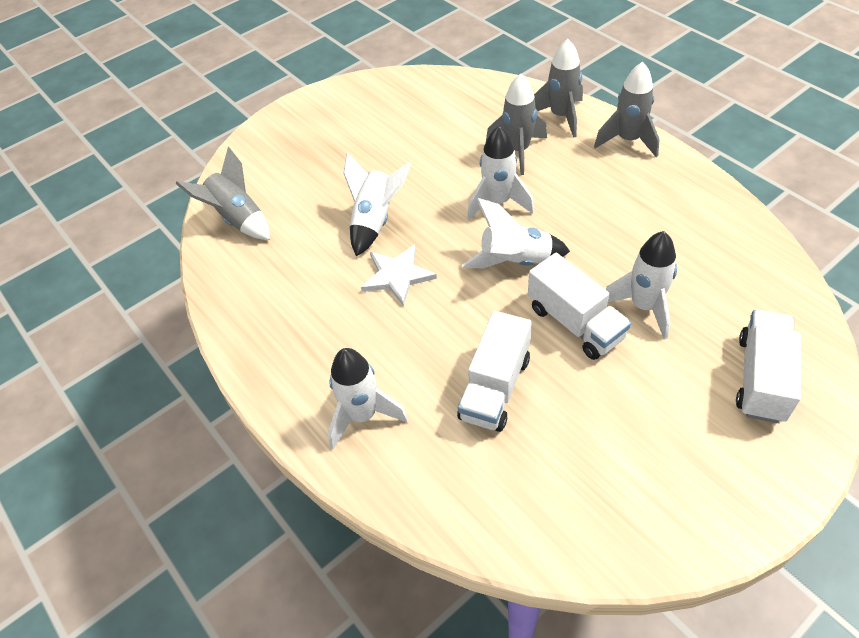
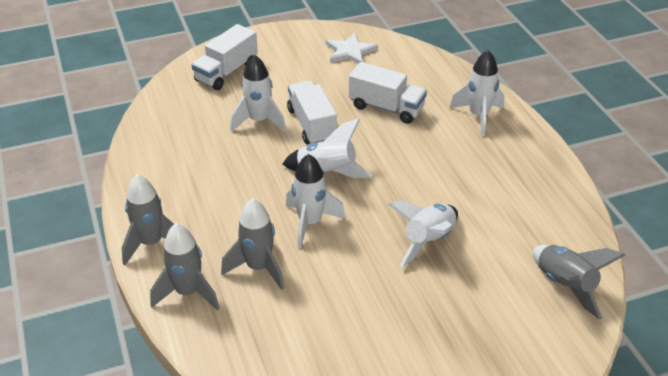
camera: 165 degrees left, 10 degrees down
(397, 276) = (425, 190): white star -> white star (350, 51)
(495, 387) = (386, 108): white truck -> white truck turned 75 degrees clockwise

